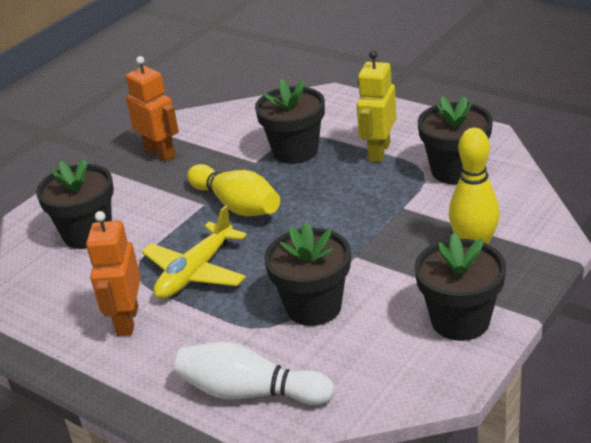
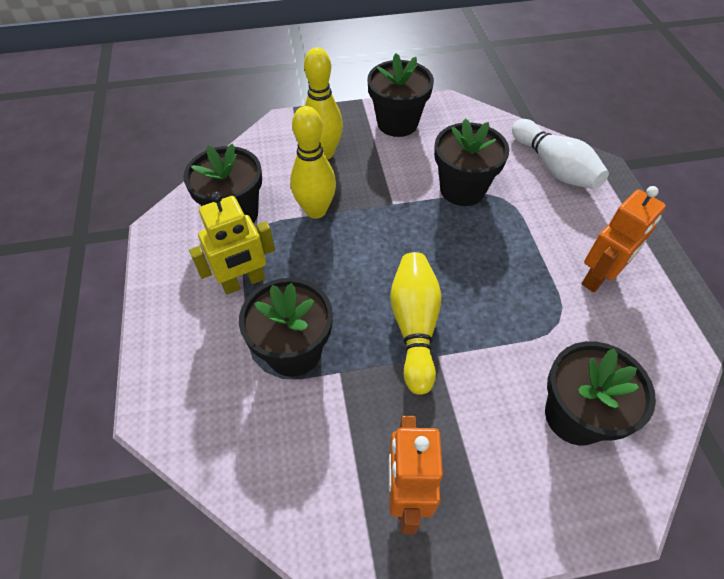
camera: 140 degrees left, 20 degrees up
(195, 272) = (512, 280): yellow plane -> none
(404, 211) = (316, 210): none -> yellow bowling pin

